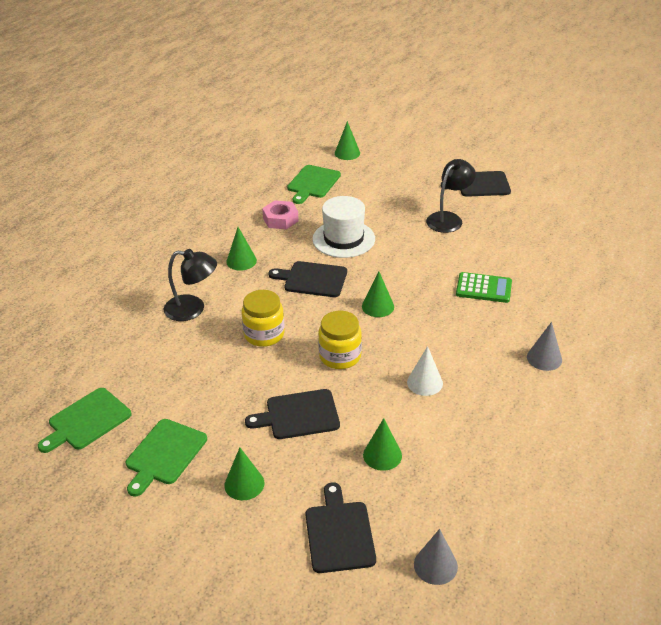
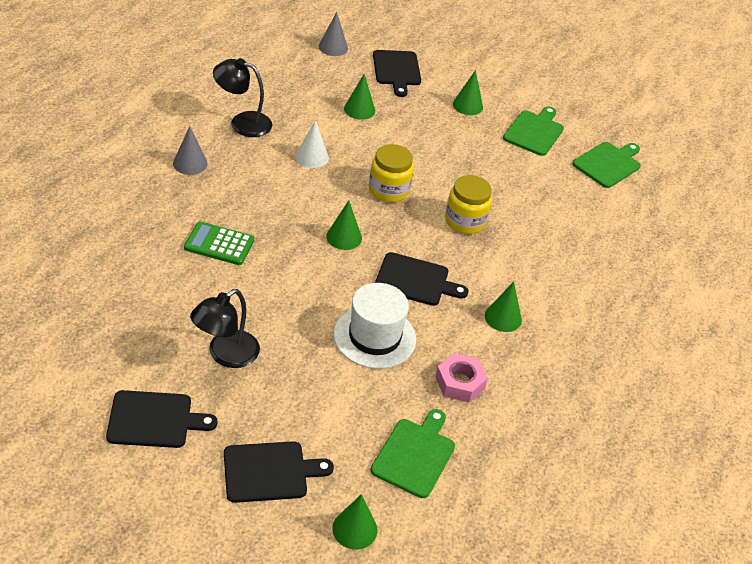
camera: 175 degrees right, 5 degrees up
(193, 309) = (545, 259): black lamp -> black lamp (242, 122)
(298, 415) = (427, 145): black cutting board -> black cutting board (270, 472)

